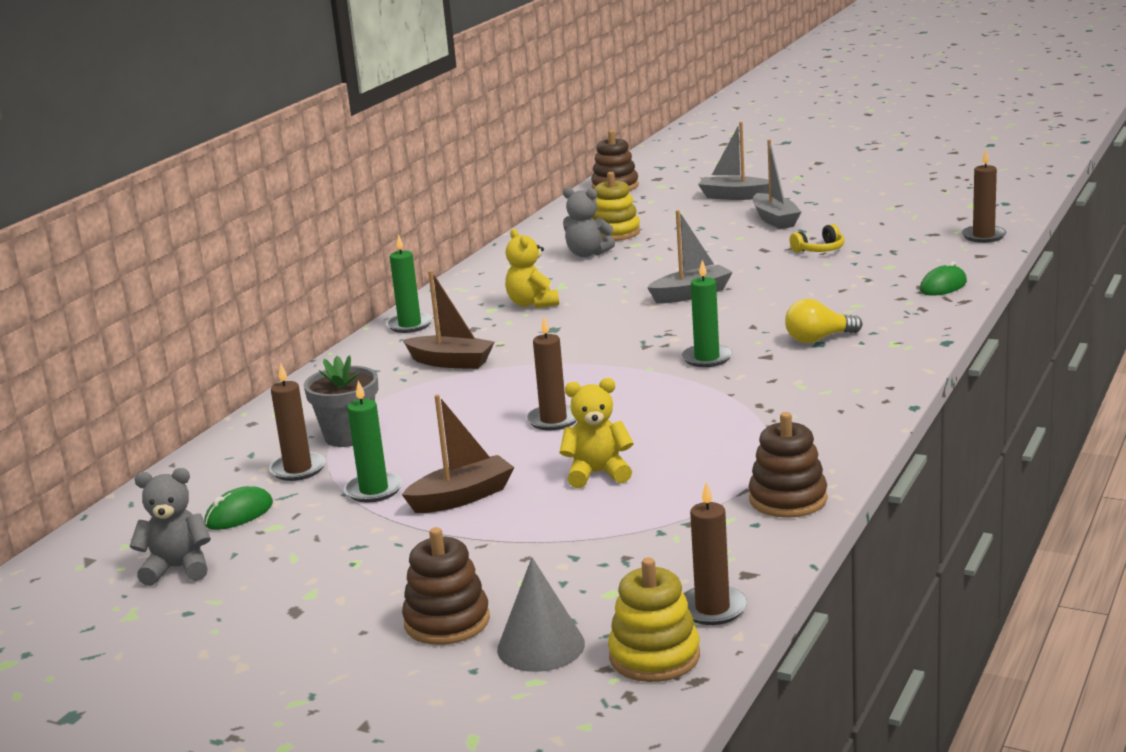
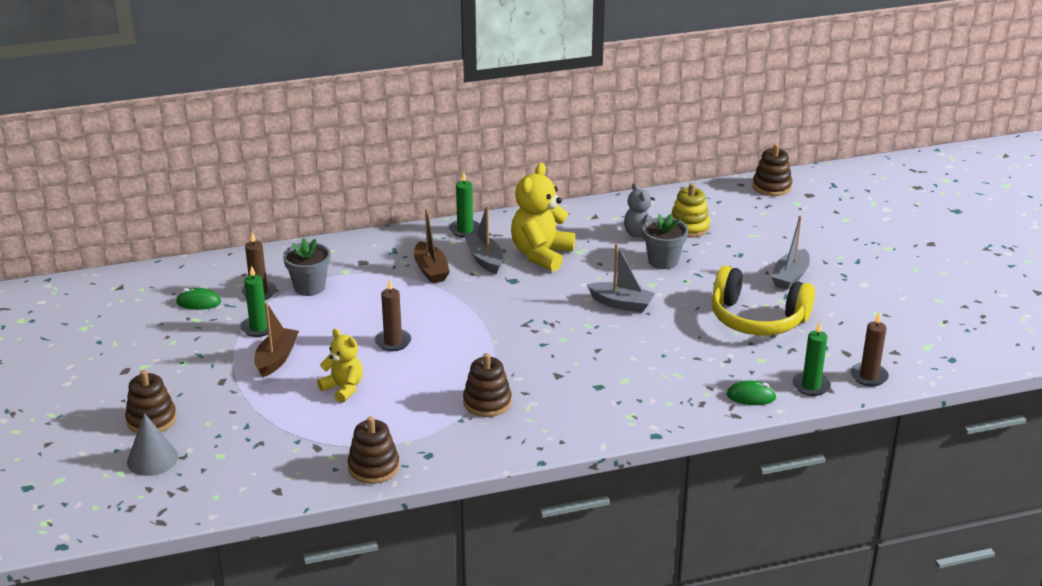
camera: 45 degrees right, 10 degrees up
(178, 569) = (133, 316): grey teddy bear -> none
(462, 497) = (276, 359): brown boat -> brown boat turned 90 degrees counterclockwise
(532, 304) = (541, 255): yellow teddy bear -> yellow teddy bear, size x1.67
(651, 258) = (663, 261): none -> grey flower pot
(654, 656) = (171, 498): yellow stacking toy -> none
(707, 358) = (530, 355): green candle -> green candle (811, 386)
(712, 608) = (232, 495): brown candle -> none
(734, 196) = (814, 241): grey boat -> grey boat (485, 259)
(759, 403) = (487, 402): none -> brown stacking toy
(818, 339) = (605, 383): yellow light bulb -> none
(820, 249) = (757, 319): yellow headphones -> yellow headphones, size x2.39

